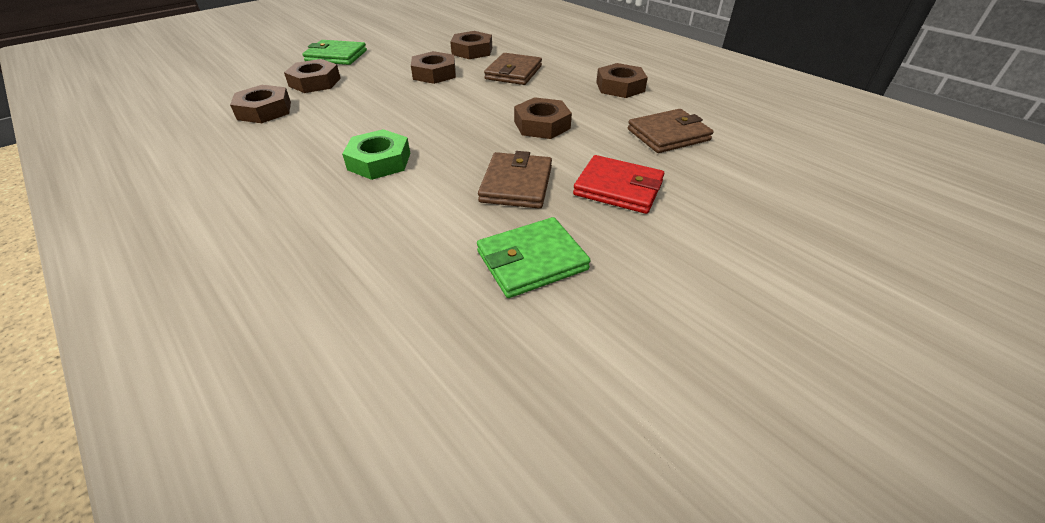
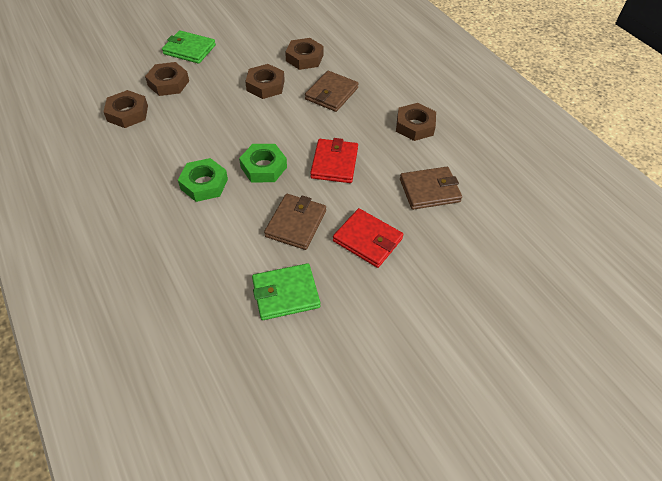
camera: 10 degrees right, 10 degrees up
(454, 138) = (263, 167): none -> green nut
(542, 125) = (334, 163): brown nut -> red wallet

